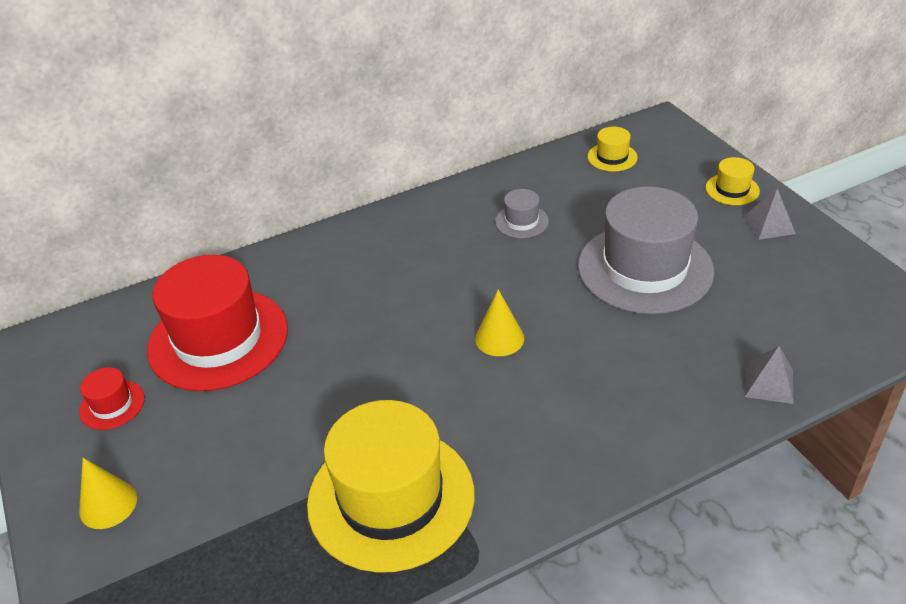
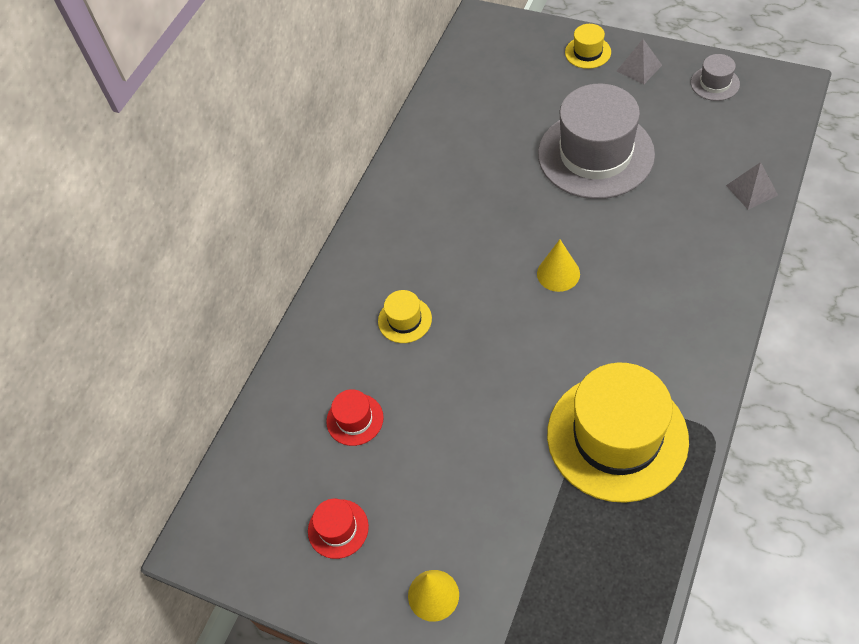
camera: 35 degrees left, 15 degrees up
(218, 339) = (355, 419): red hat -> red hat, size x0.43
(521, 221) = (471, 170): grey hat -> grey hat (715, 83)
(612, 157) = (477, 73): yellow hat -> yellow hat (404, 320)

